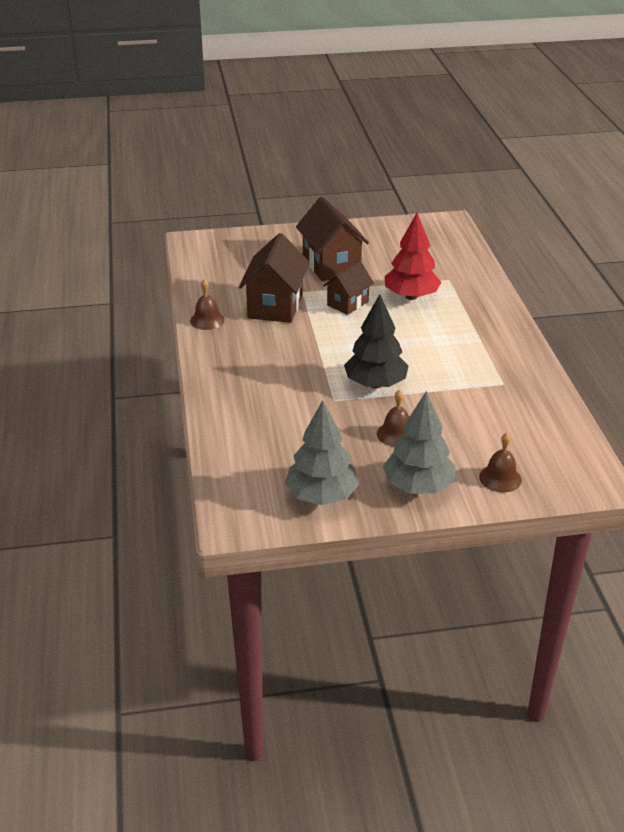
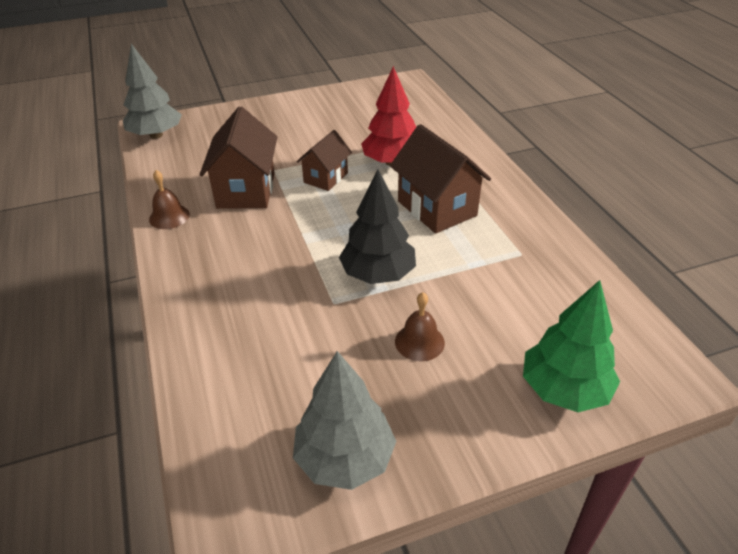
camera: 10 degrees left, 5 degrees up
(331, 265) = (300, 137): brown house -> brown house (437, 208)
(418, 486) = (467, 420): grey tree -> grey tree (156, 135)
(500, 478) = (564, 389): brown bell -> green tree

